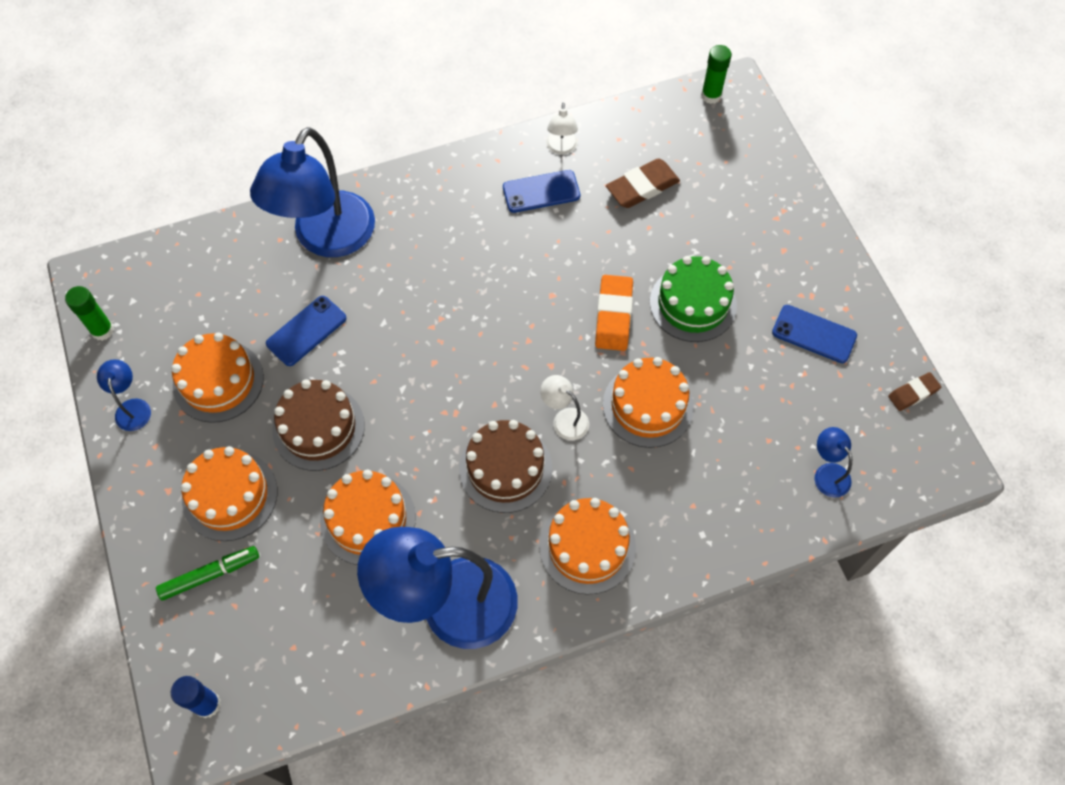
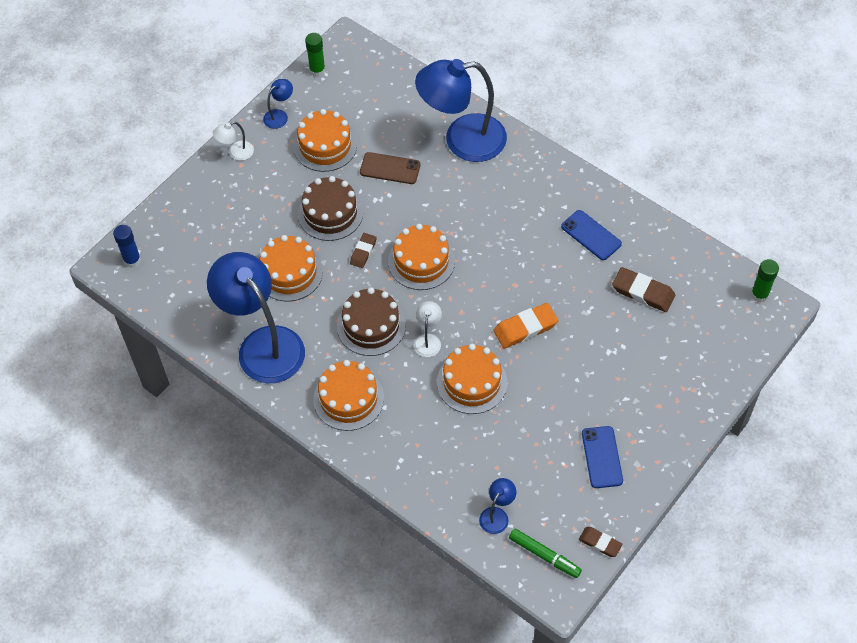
camera: 60 degrees right, 5 degrees down
(210, 575) = (205, 216): green marker -> green marker (544, 555)
(230, 495) = (258, 196): orange cake -> orange cake (421, 261)
(306, 331) = (390, 168): blue phone -> brown phone
(399, 422) = (363, 252): none -> brown eraser
(561, 148) = (636, 228): white lamp -> white lamp (236, 153)
(693, 303) = (570, 370): green cake -> none

